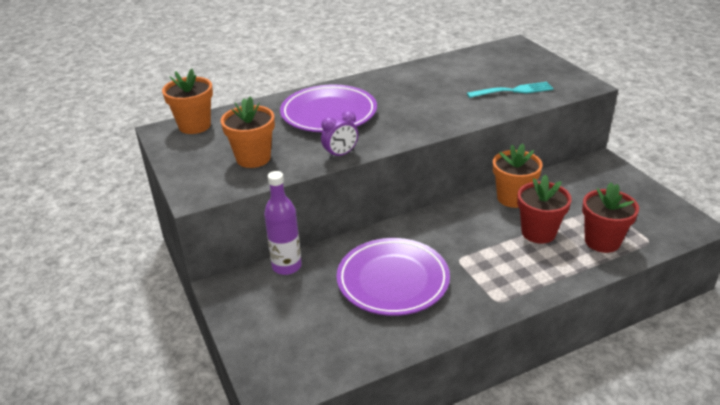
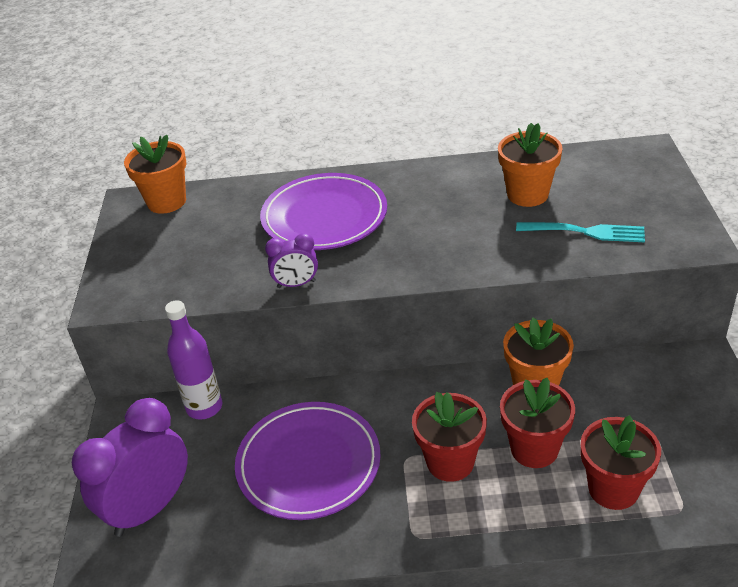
camera: 25 degrees right, 5 degrees up
(253, 158) = (197, 265): orange flower pot -> orange flower pot (527, 194)
(289, 340) = (149, 508): none -> purple clock
(490, 253) = (450, 462): none -> red flower pot

